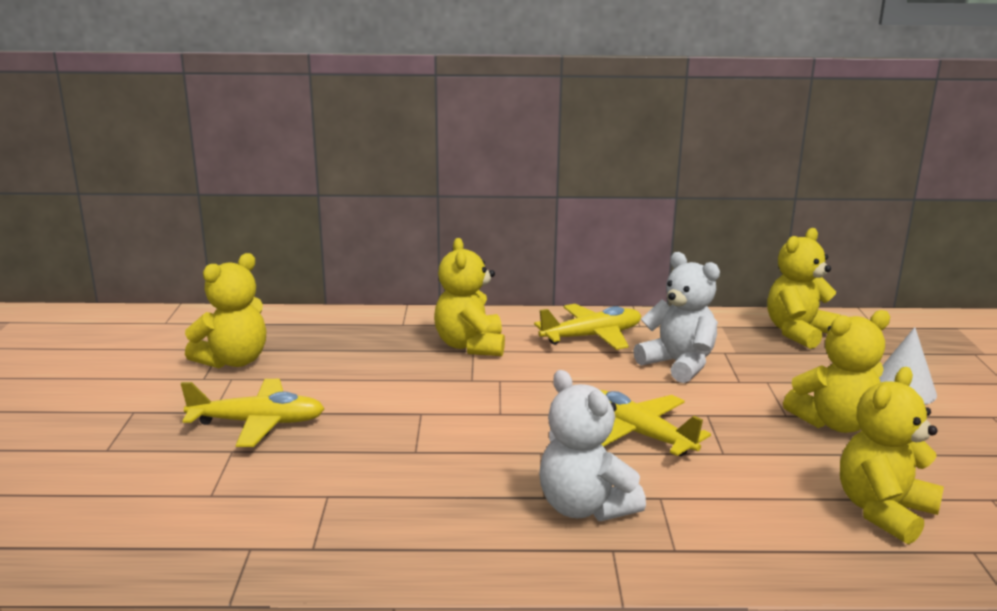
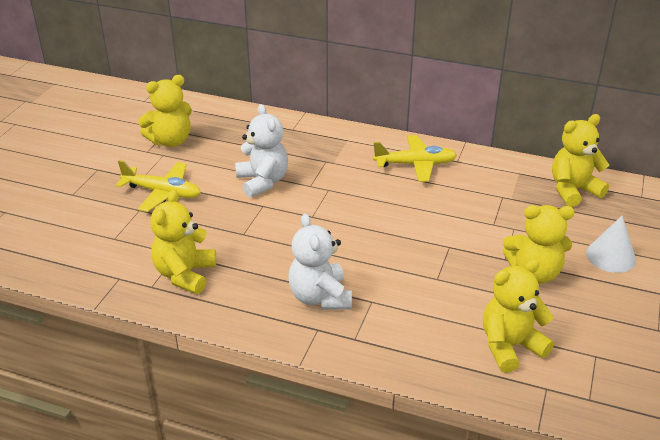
camera: 20 degrees right, 15 degrees up
(470, 346) = (326, 157): yellow teddy bear -> yellow teddy bear (185, 274)
(637, 434) = (390, 251): yellow plane -> none
(678, 364) = (460, 201): white teddy bear -> white teddy bear (262, 182)

